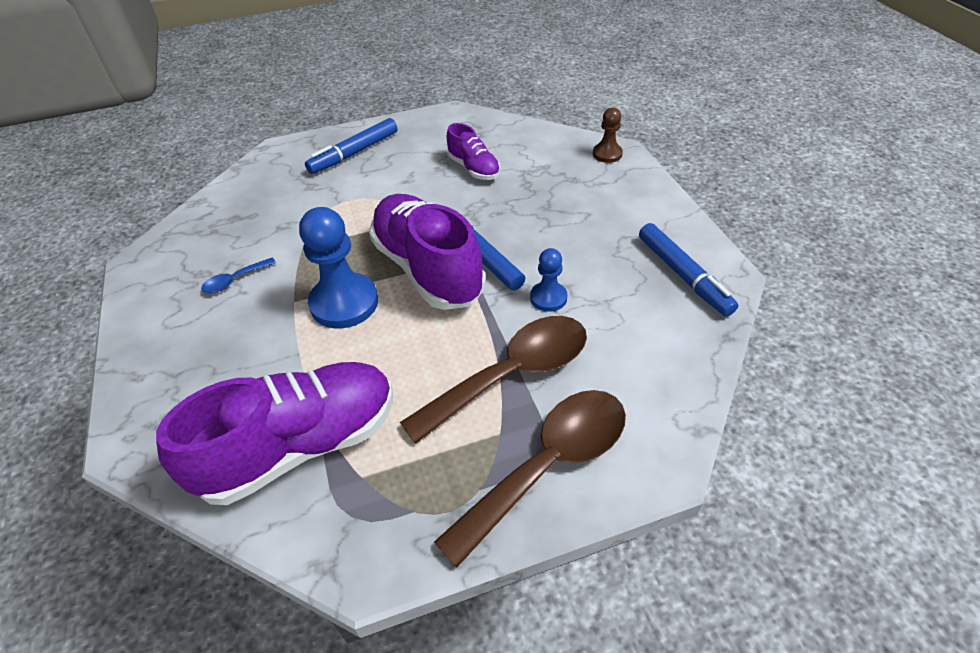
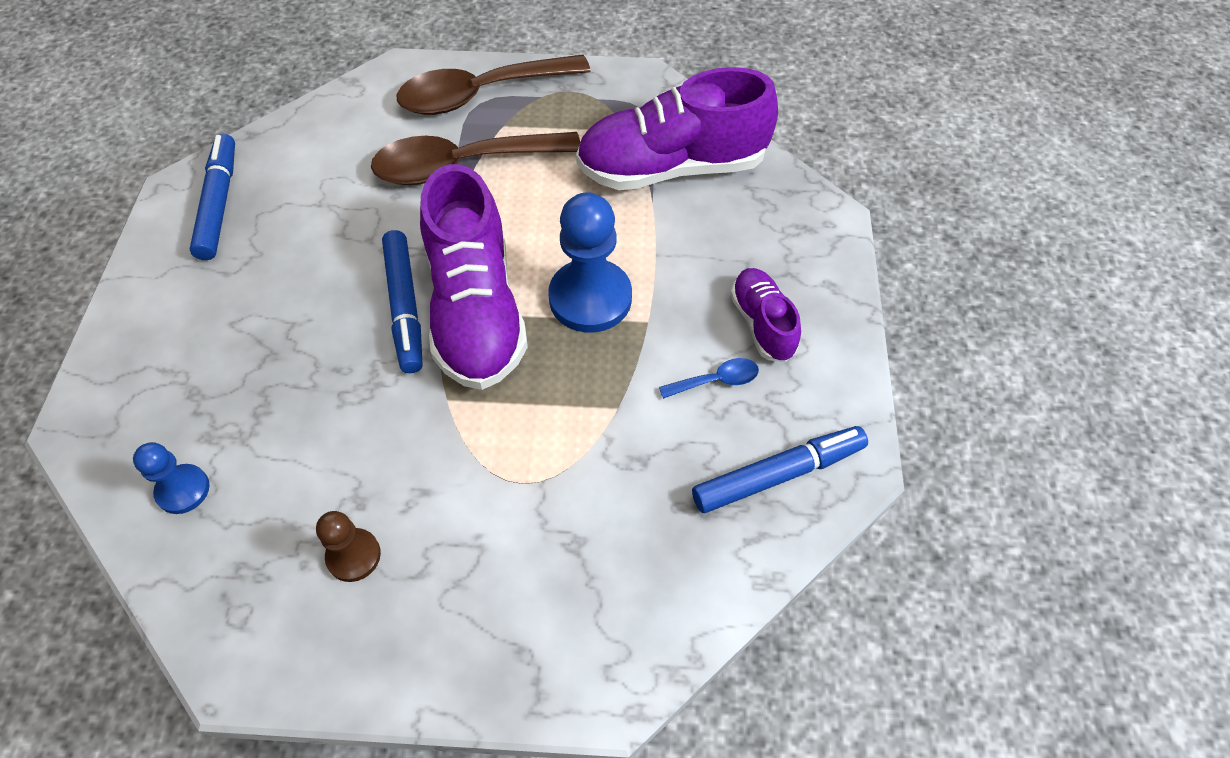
camera: 160 degrees left, 10 degrees up
(354, 153) = (473, 610): blue marker -> blue marker (778, 475)
(473, 168) = (308, 477): purple shoe -> purple shoe (762, 324)
(548, 298) = (372, 227): blue pawn -> blue pawn (183, 490)
(607, 154) = (100, 426): brown pawn -> brown pawn (353, 556)

